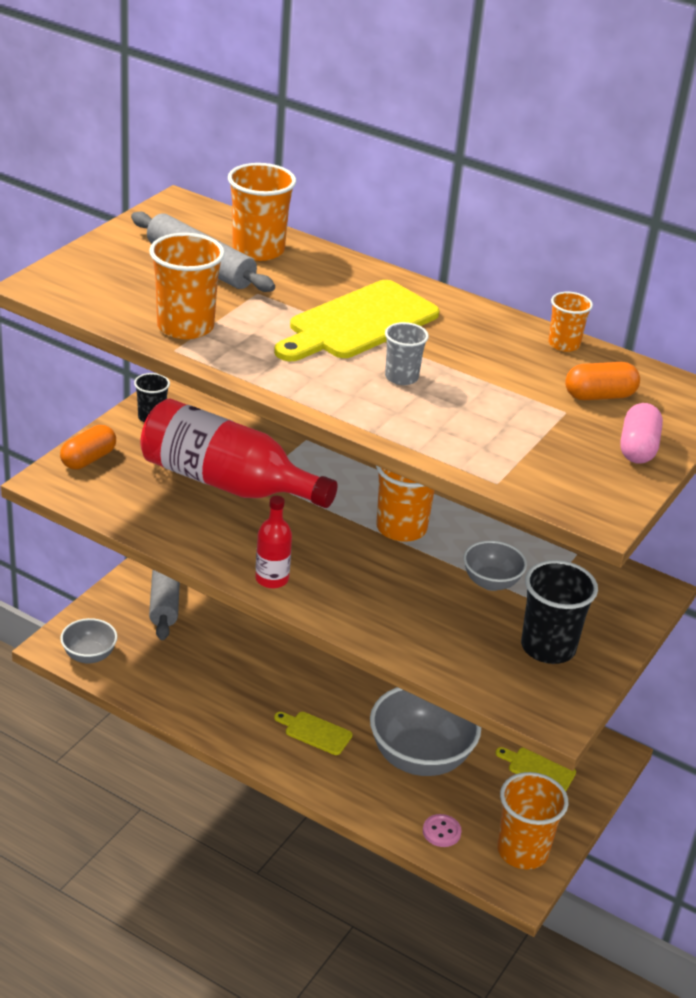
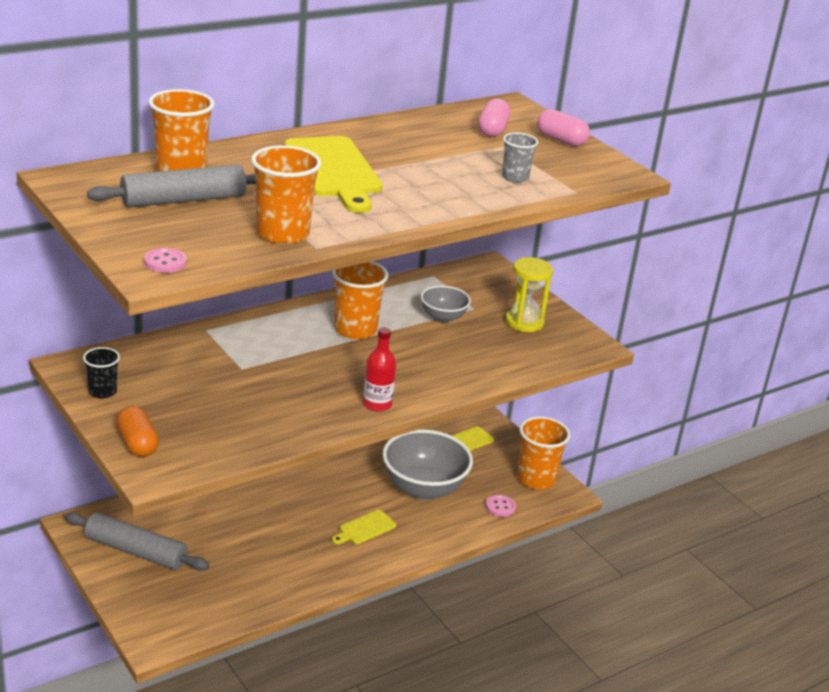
camera: 65 degrees left, 5 degrees down
(70, 286) = (165, 262): none -> pink button
(89, 655) = (183, 624): grey bowl -> none
(227, 483) = (235, 385): red bottle -> none
(401, 377) = (423, 180): grey cup -> grey cup (515, 178)
(548, 647) = (524, 322): black cup -> yellow hourglass
(564, 344) = (419, 118): orange cup -> none
(599, 396) = (492, 130): orange capsule -> pink capsule

